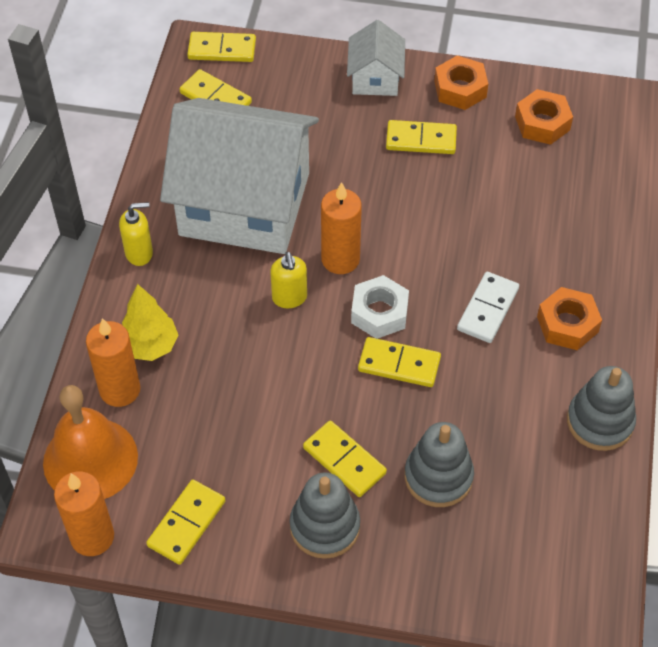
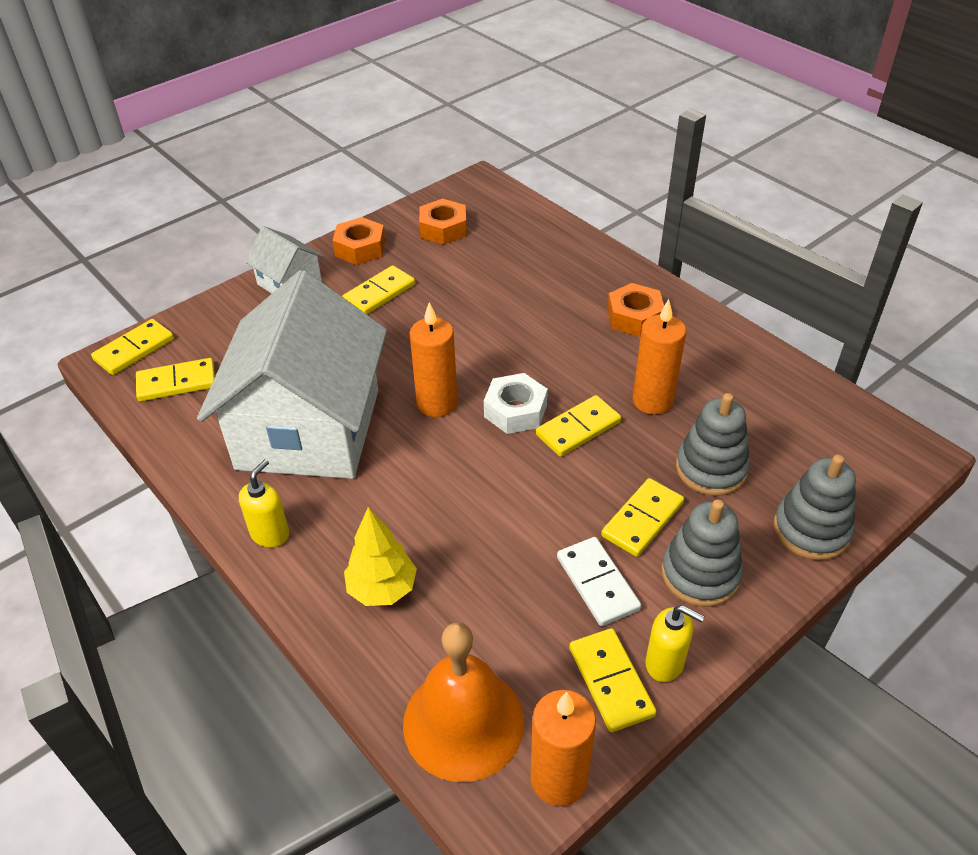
camera: 50 degrees left, 10 degrees down
(120, 390) = (406, 645): orange candle -> orange candle (652, 400)
(244, 204) = (309, 429): white house -> white house turned 45 degrees counterclockwise
(289, 298) = (439, 457): yellow soap dispenser -> yellow soap dispenser (665, 663)
(344, 460) = (642, 519): yellow domino -> yellow domino turned 45 degrees counterclockwise
(488, 309) = (578, 349): white domino -> white domino (597, 583)
(600, 422) = (738, 350): grey stacking toy -> grey stacking toy (811, 530)

